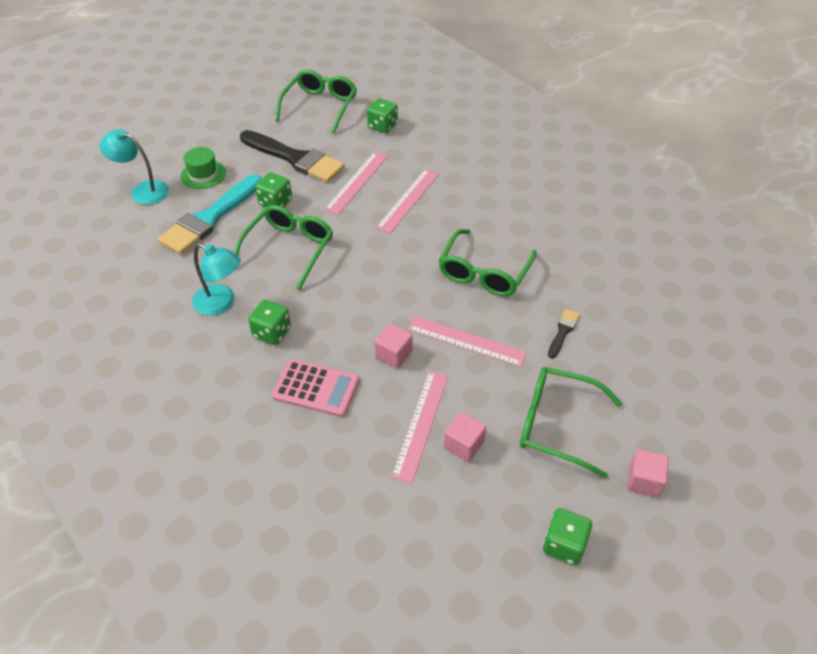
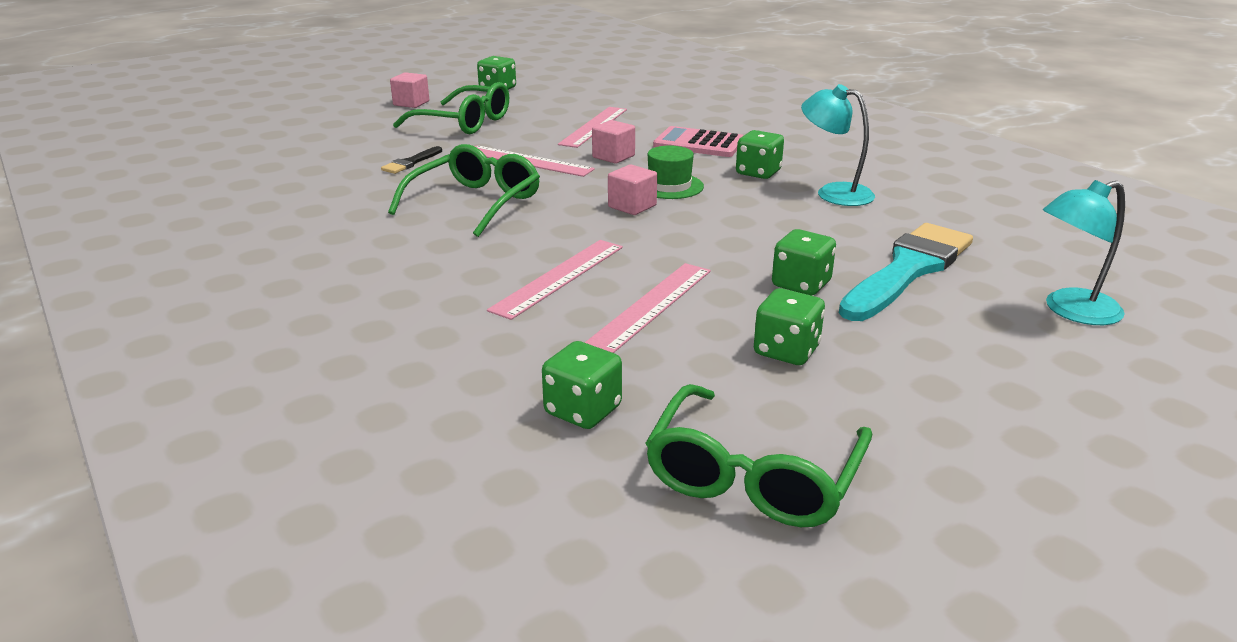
camera: 175 degrees left, 20 degrees down
(143, 191) = (1071, 311): turquoise lamp -> turquoise lamp turned 135 degrees clockwise
(203, 174) = (970, 331): green hat -> green hat (669, 186)
(289, 249) = (758, 232): green glasses -> none
(295, 158) = (786, 351): black brush -> green dice
(464, 445) = (557, 118): pink cube -> pink cube (632, 206)

